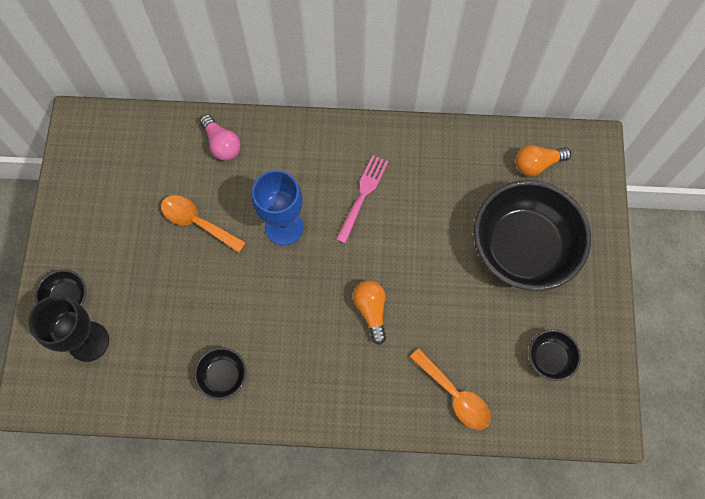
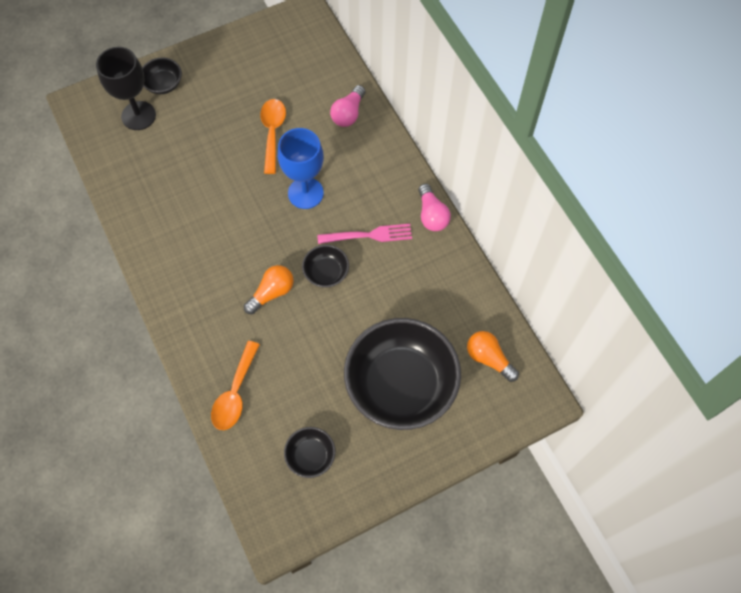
camera: 60 degrees right, 5 degrees down
(223, 376) = (159, 216): black bowl -> black bowl (326, 272)
(374, 132) = (431, 215): none -> pink light bulb

